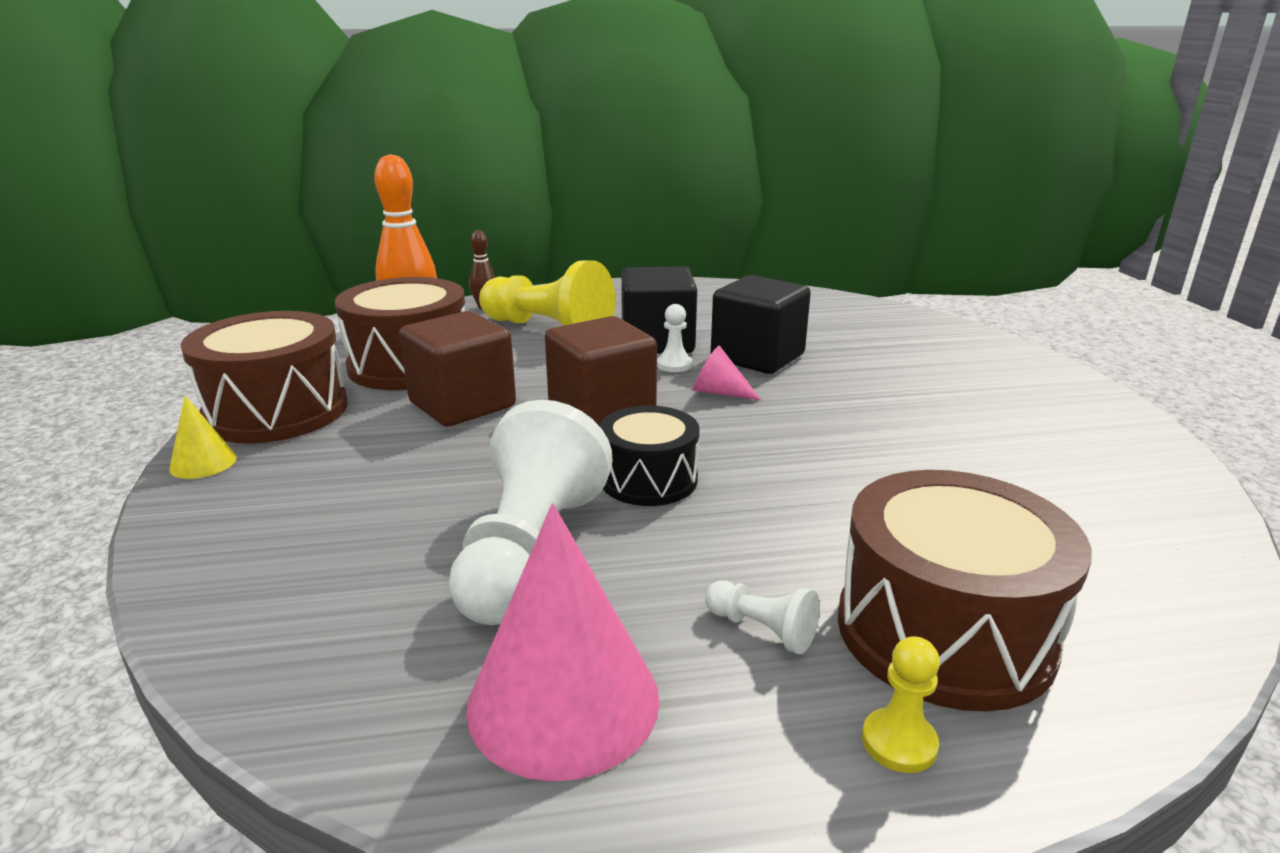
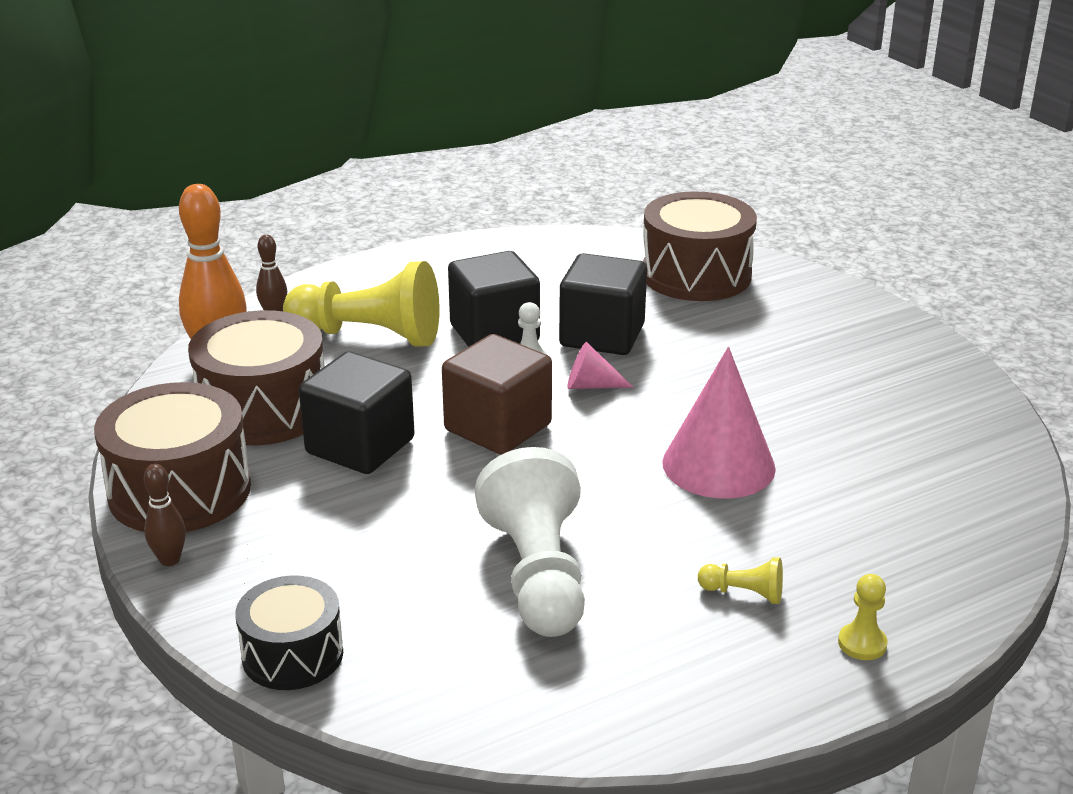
camera: 20 degrees left, 5 degrees up
(203, 463) = (170, 560): yellow cone -> brown bowling pin
(462, 404) = (360, 446): brown cube -> black cube
(563, 701) = (642, 673): pink cone -> pink cone (718, 465)
(648, 479) = (587, 490): black drum -> black drum (292, 655)
(762, 629) = (744, 593): white pawn -> yellow pawn
(944, 631) = (862, 566): brown drum -> brown drum (696, 275)

